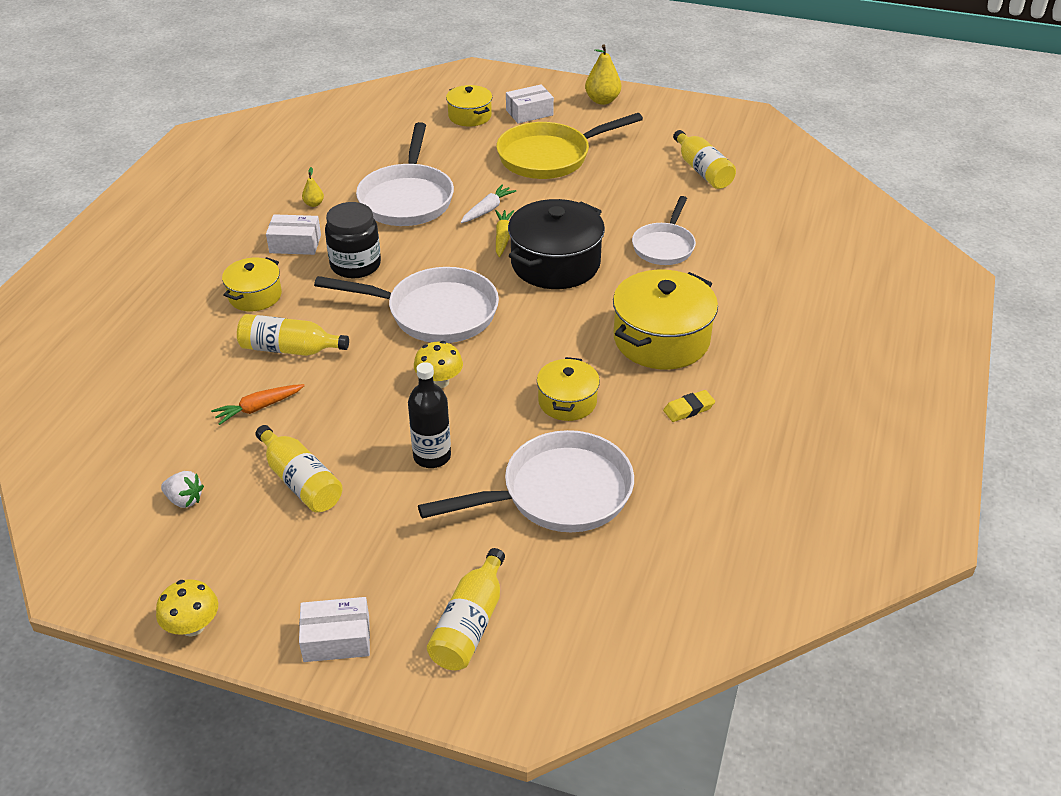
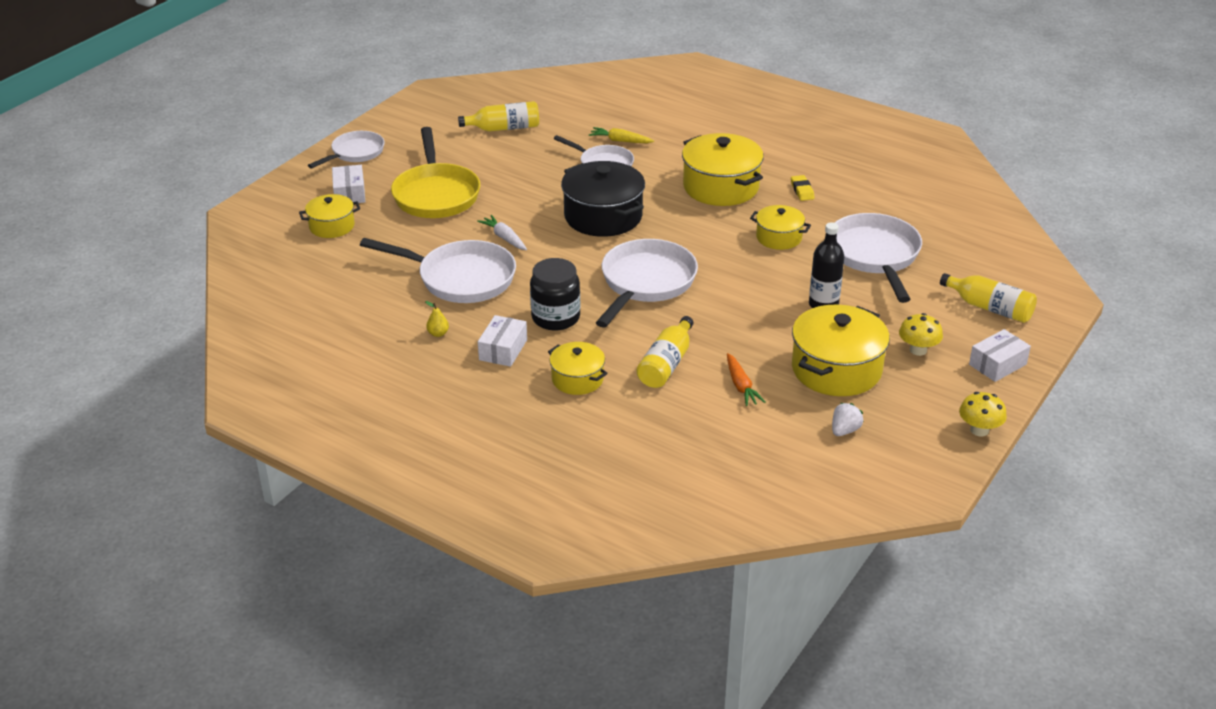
camera: 75 degrees left, 5 degrees down
(301, 481) = (836, 369): yellow bottle -> yellow pot
(336, 639) = (997, 364): white box -> white box turned 45 degrees clockwise
(439, 381) = (737, 291): yellow mushroom -> yellow mushroom (918, 350)
(503, 237) = (552, 236): yellow carrot -> yellow carrot (620, 141)
(602, 100) = (355, 153): yellow pear -> white pan

